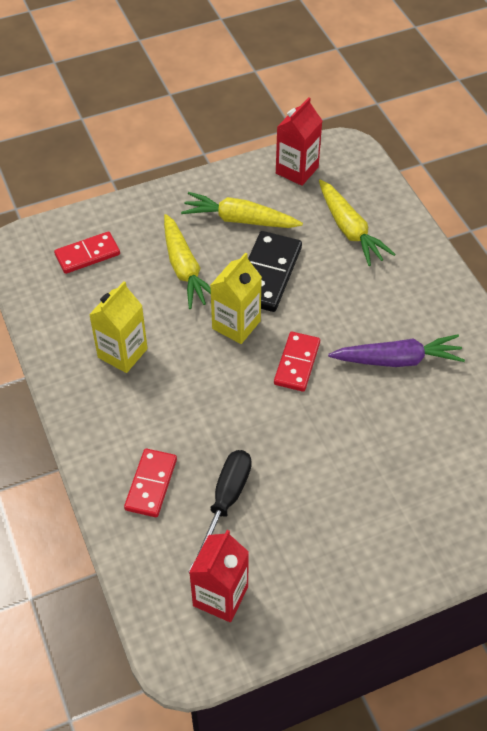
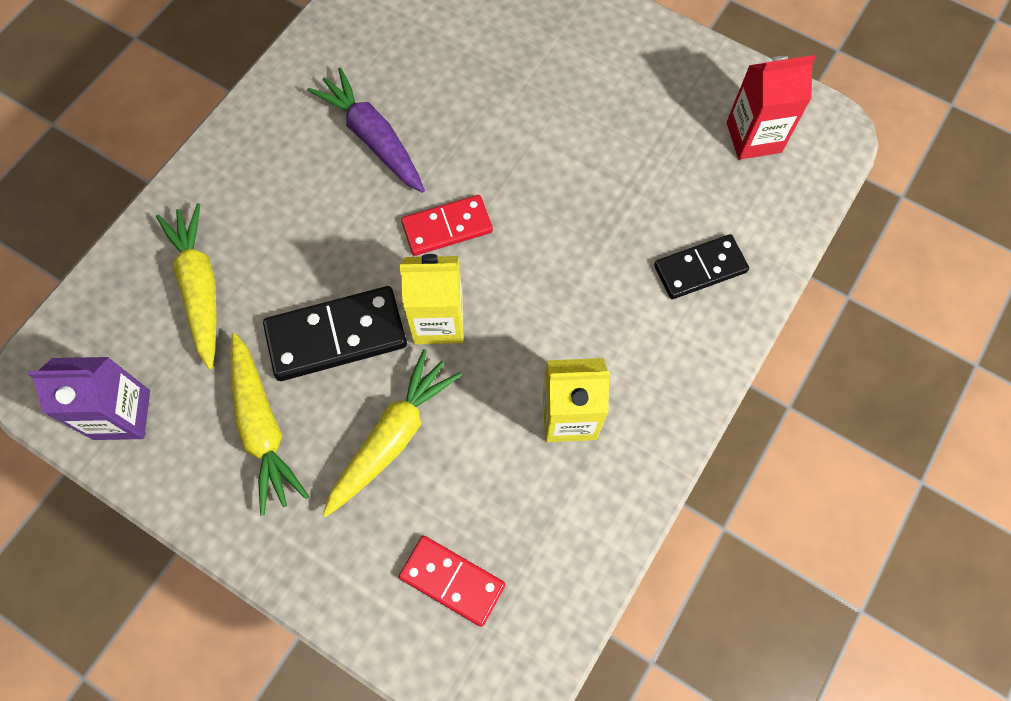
camera: 125 degrees left, 15 degrees up
(151, 484) = (700, 269): red domino -> black domino
(225, 503) = (663, 191): black screwdriver -> none
(297, 170) = (122, 415): red carton -> purple carton
(349, 230) = (200, 288): yellow carrot -> yellow carrot turned 45 degrees counterclockwise

